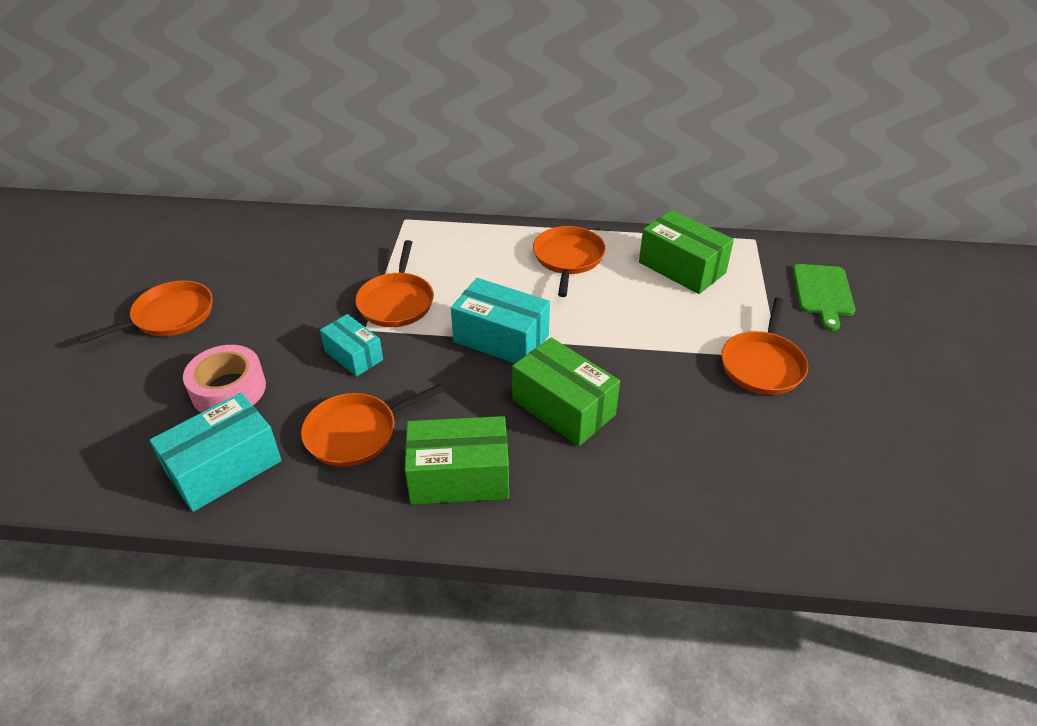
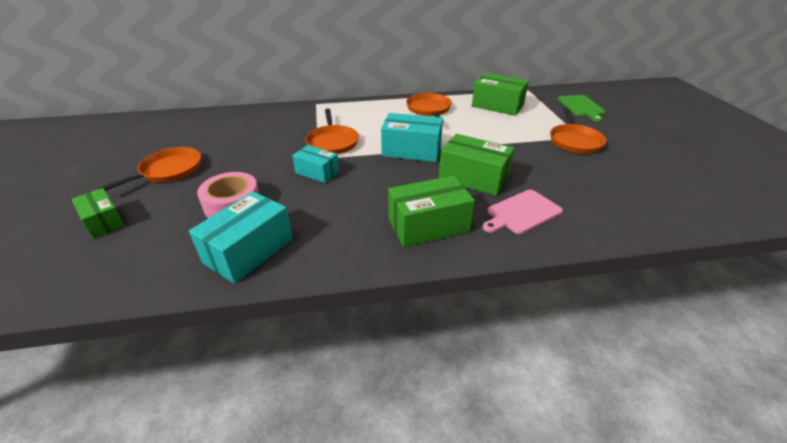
camera: 15 degrees left, 5 degrees down
(75, 387) = (104, 222): none -> green box
(356, 433) = (341, 213): orange pan -> none
(598, 483) = (522, 212): none -> pink cutting board

